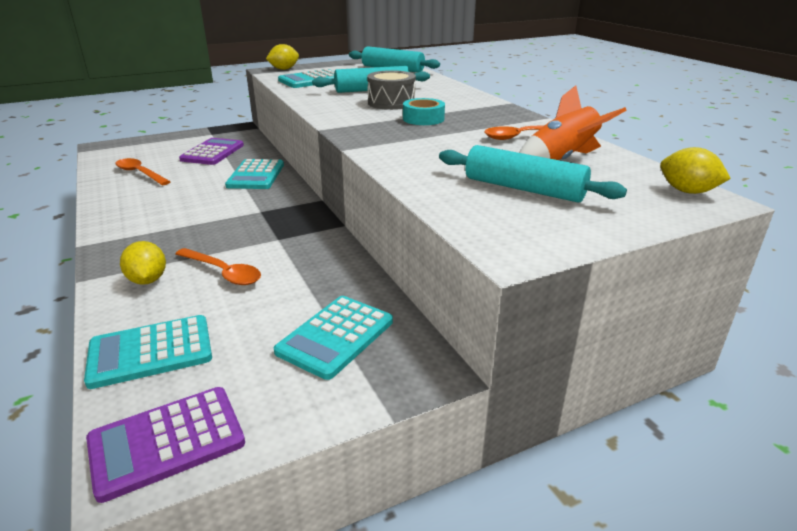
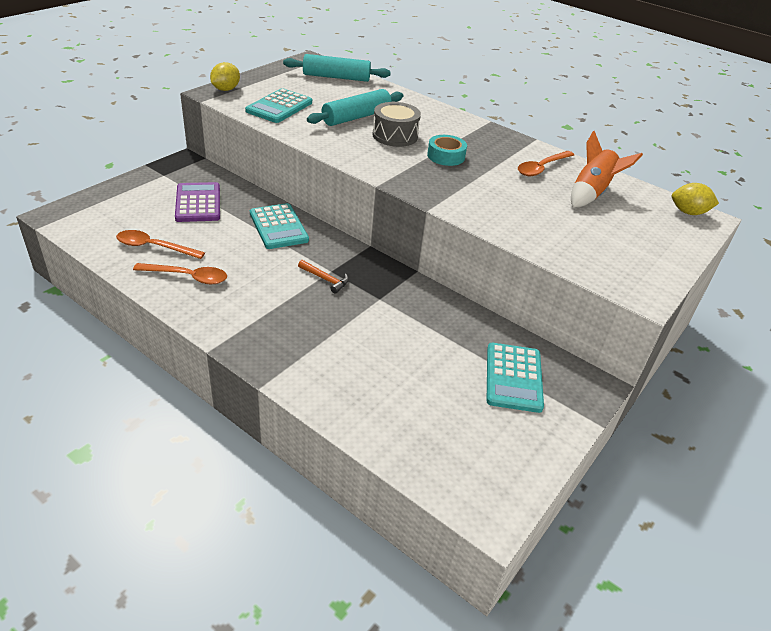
camera: 30 degrees left, 10 degrees up
(147, 280) = (320, 369): yellow lemon -> none
(151, 352) = (402, 431): turquoise calculator -> none
(167, 441) = (491, 489): purple calculator -> none
(223, 272) = (373, 344): orange spoon -> orange spoon (188, 277)
(246, 216) = (325, 279): none -> orange hammer
(523, 189) = (596, 231): turquoise rolling pin -> none

